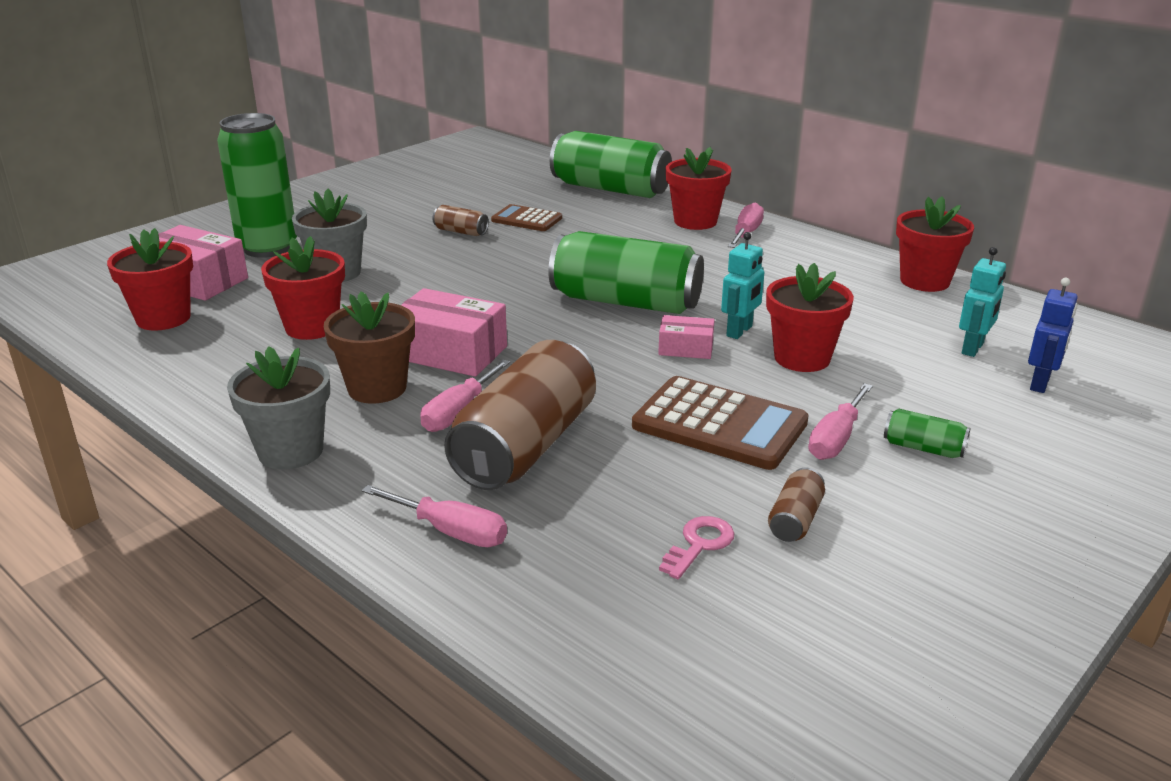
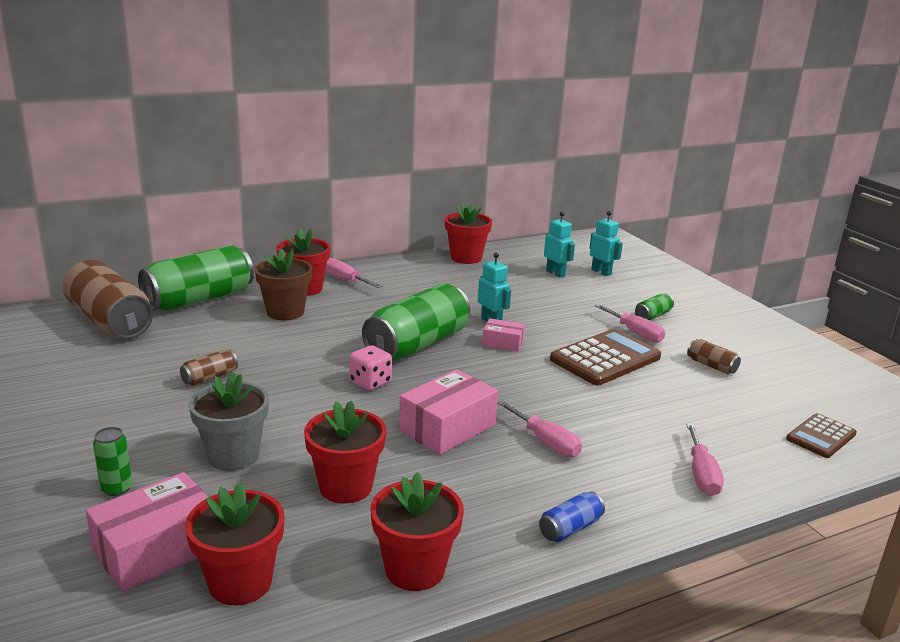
camera: 70 degrees left, 5 degrees down
(268, 248) = (117, 488): green can -> green can, size x0.43
(290, 451) = (570, 528): grey flower pot -> blue can
(377, 388) = (487, 471): brown flower pot -> brown flower pot (285, 312)
(451, 532) = (701, 474): pink screwdriver -> pink screwdriver turned 135 degrees clockwise
(513, 297) = (370, 382): none -> pink dice
(526, 219) = (219, 344): brown calculator -> brown calculator (821, 436)
(526, 446) = (604, 426): brown can -> brown can (110, 321)
(685, 348) = (503, 343): pink box -> pink box turned 75 degrees clockwise
(699, 544) = (730, 397): pink key -> none
(802, 358) = (539, 315): red flower pot -> red flower pot (415, 569)
(1040, 383) = (601, 272): blue robot -> turquoise robot

